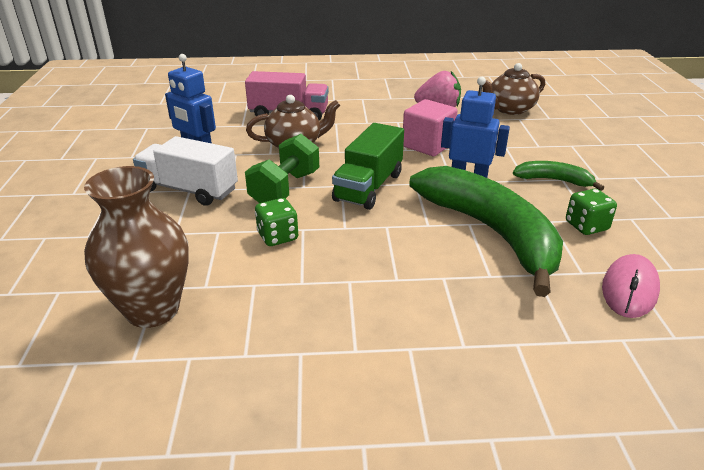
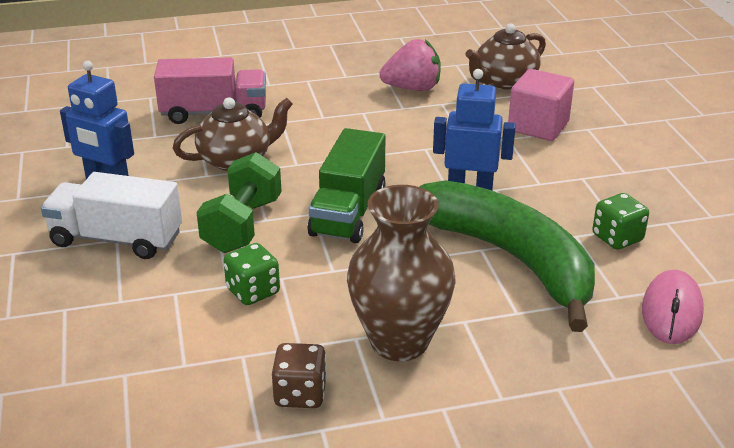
camera: 10 degrees left, 0 degrees up
(153, 310) = (130, 401): brown vase -> brown vase (399, 341)
(291, 321) = (300, 394): none -> brown dice
(427, 145) = (409, 145): pink cube -> pink cube (538, 126)
(553, 180) = (572, 180): green banana -> none

